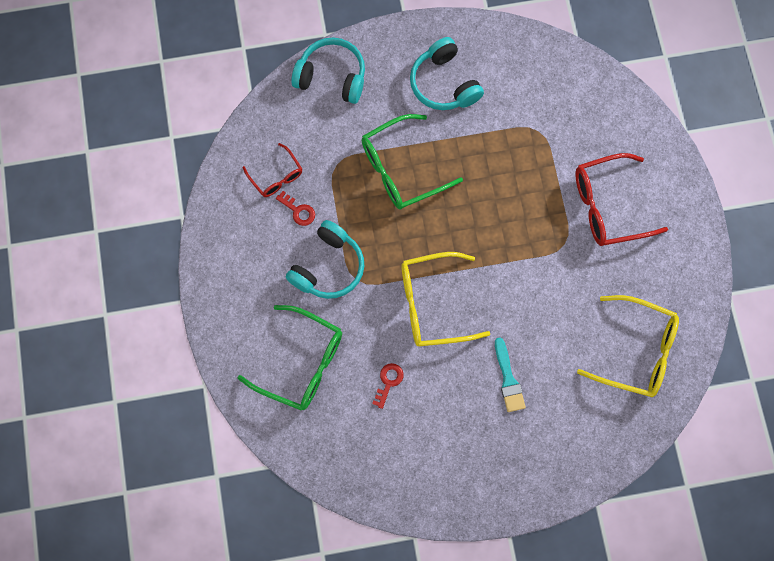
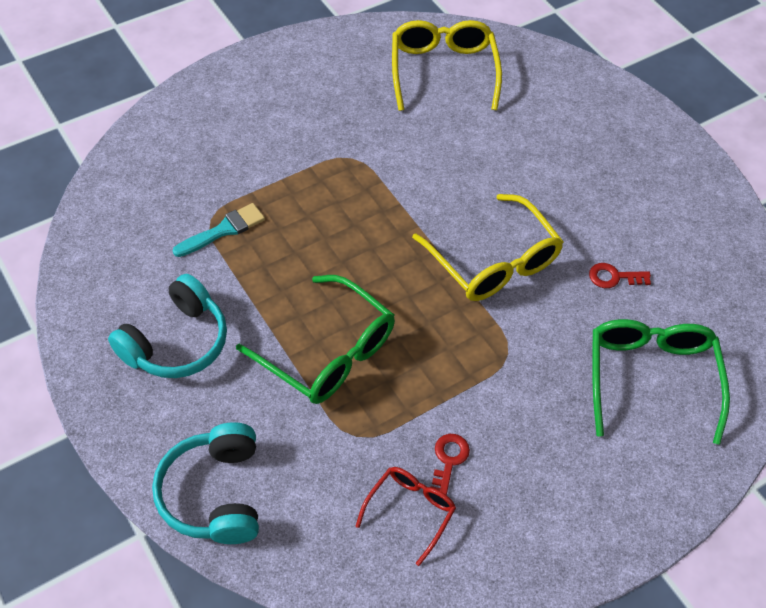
camera: 115 degrees left, 20 degrees down
(328, 267) = (509, 392): turquoise headphones -> none
(508, 379) = (539, 167): turquoise brush -> turquoise brush (223, 230)
(608, 206) = (284, 130): red glasses -> none

